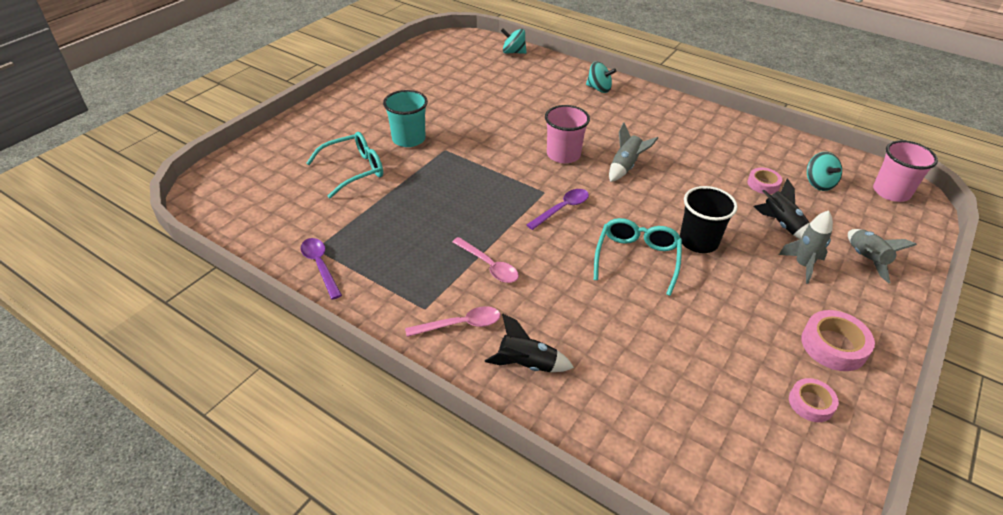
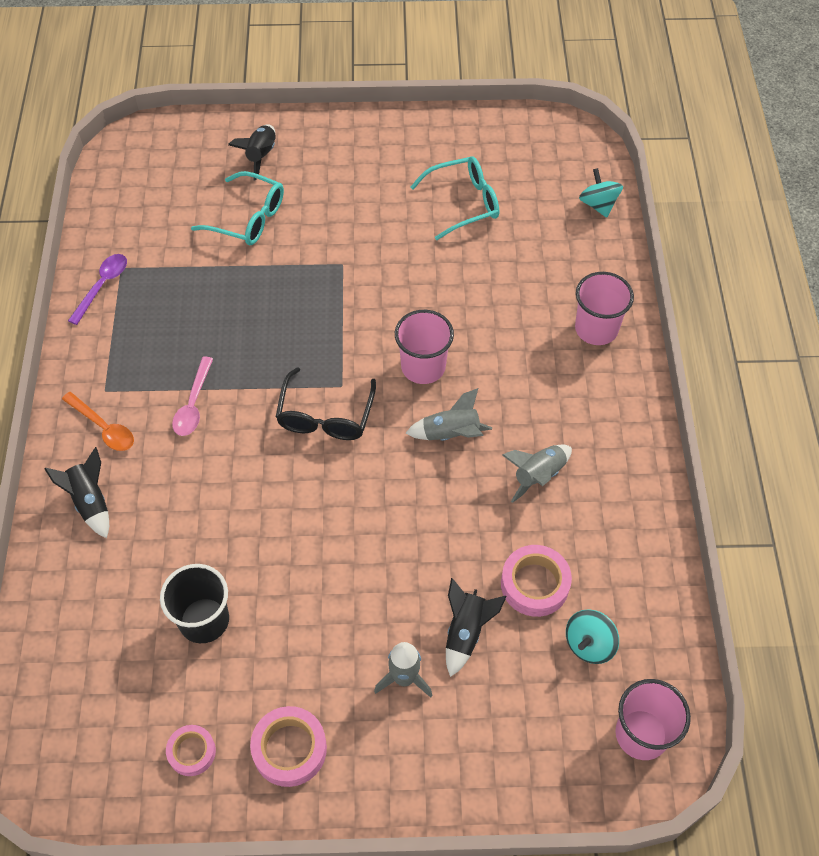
camera: 55 degrees right, 15 degrees up
(308, 142) = (261, 156): none -> black rocket
(408, 139) = (334, 225): turquoise cup -> none
(460, 325) = (103, 427): pink spoon -> orange spoon
(562, 209) = (325, 415): purple spoon -> black glasses
(599, 89) = (596, 329): turquoise spinning top -> pink cup
(637, 259) = (295, 519): turquoise glasses -> turquoise glasses (463, 203)
(698, 241) = (368, 562): black cup -> black cup (204, 620)
(763, 184) = (534, 584): pink tape -> pink tape, size x1.56
(866, 259) = (466, 742): grey rocket -> grey rocket (538, 475)

